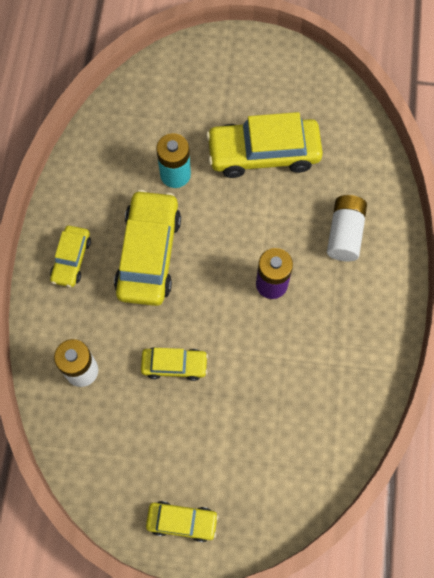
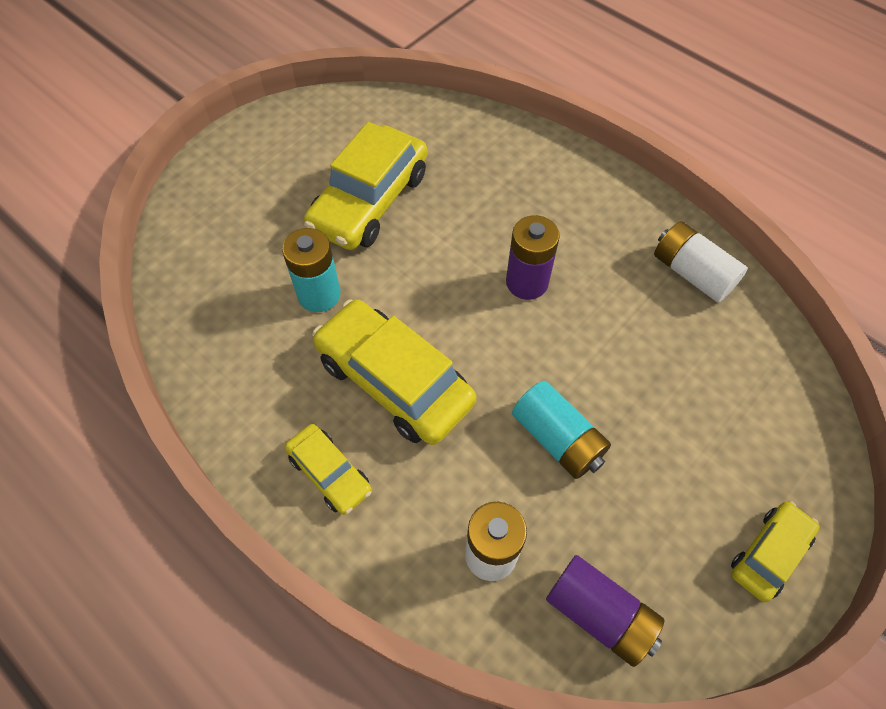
camera: 55 degrees left, 10 degrees down
(86, 446) = (599, 614): none -> purple battery
(174, 365) = (557, 439): yellow car -> turquoise battery
(344, 233) = (519, 187): white battery -> white battery (692, 273)

